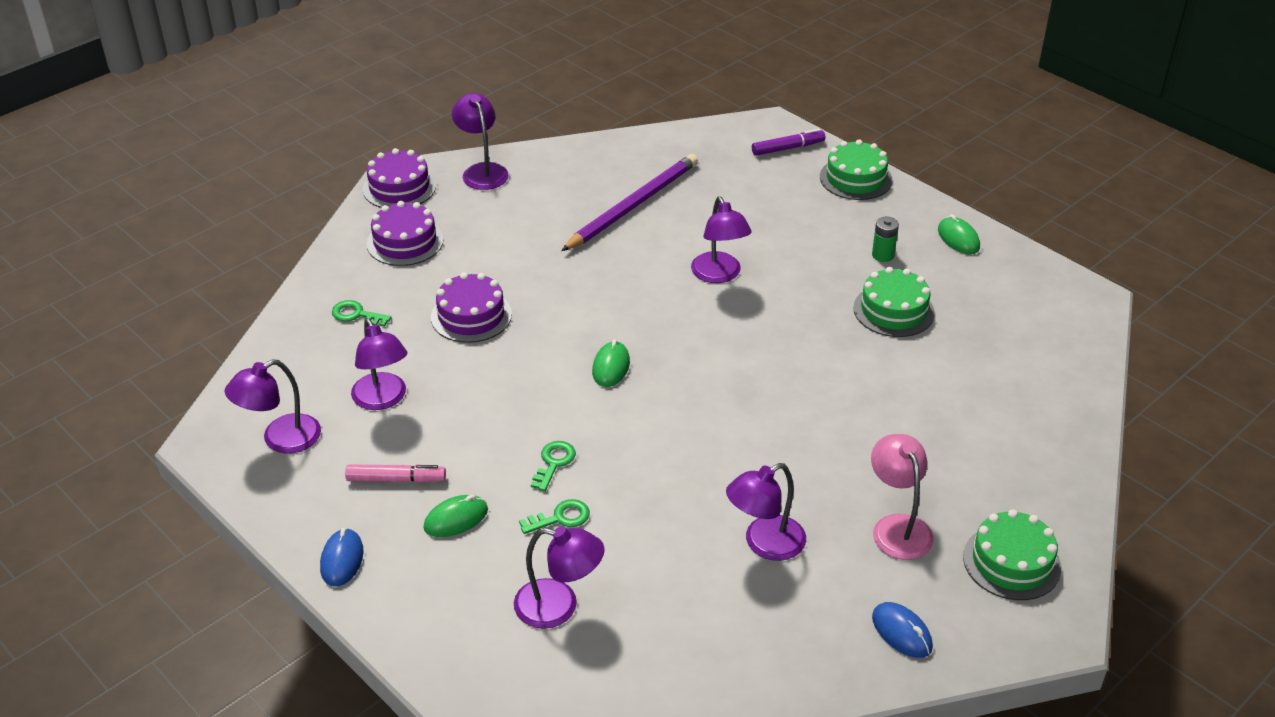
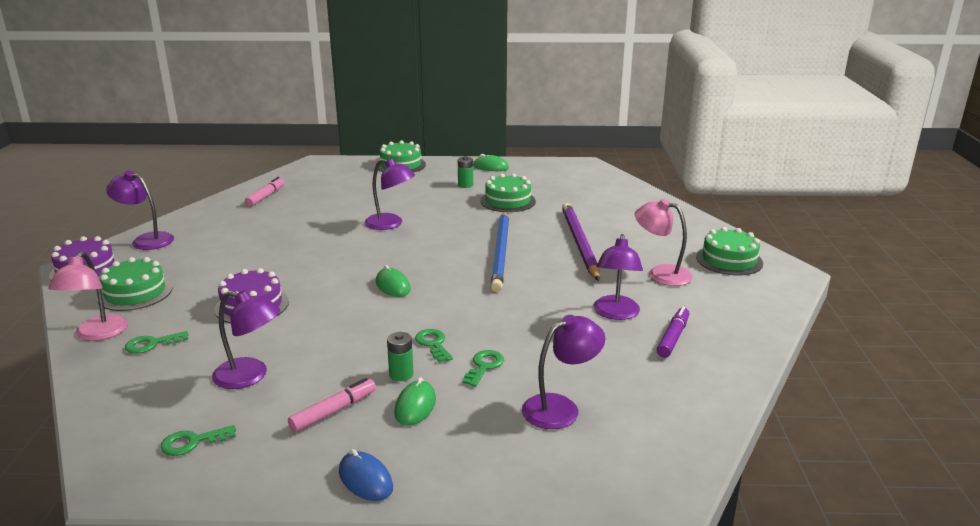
camera: 45 degrees left, 15 degrees down
(281, 439) = (192, 442): purple lamp -> green key
(333, 278) = (97, 334): none -> pink lamp
(405, 242) = (135, 293): purple cake -> green cake
(487, 478) = (401, 374): none -> green battery
(633, 205) = (286, 217): purple pencil -> purple pencil (579, 243)
(652, 160) = (266, 196): none -> pink marker
(772, 387) = (501, 253): none -> blue pencil
(788, 148) = (343, 167): purple marker -> purple marker (673, 338)
(901, 632) = (740, 310): blue mouse -> none

